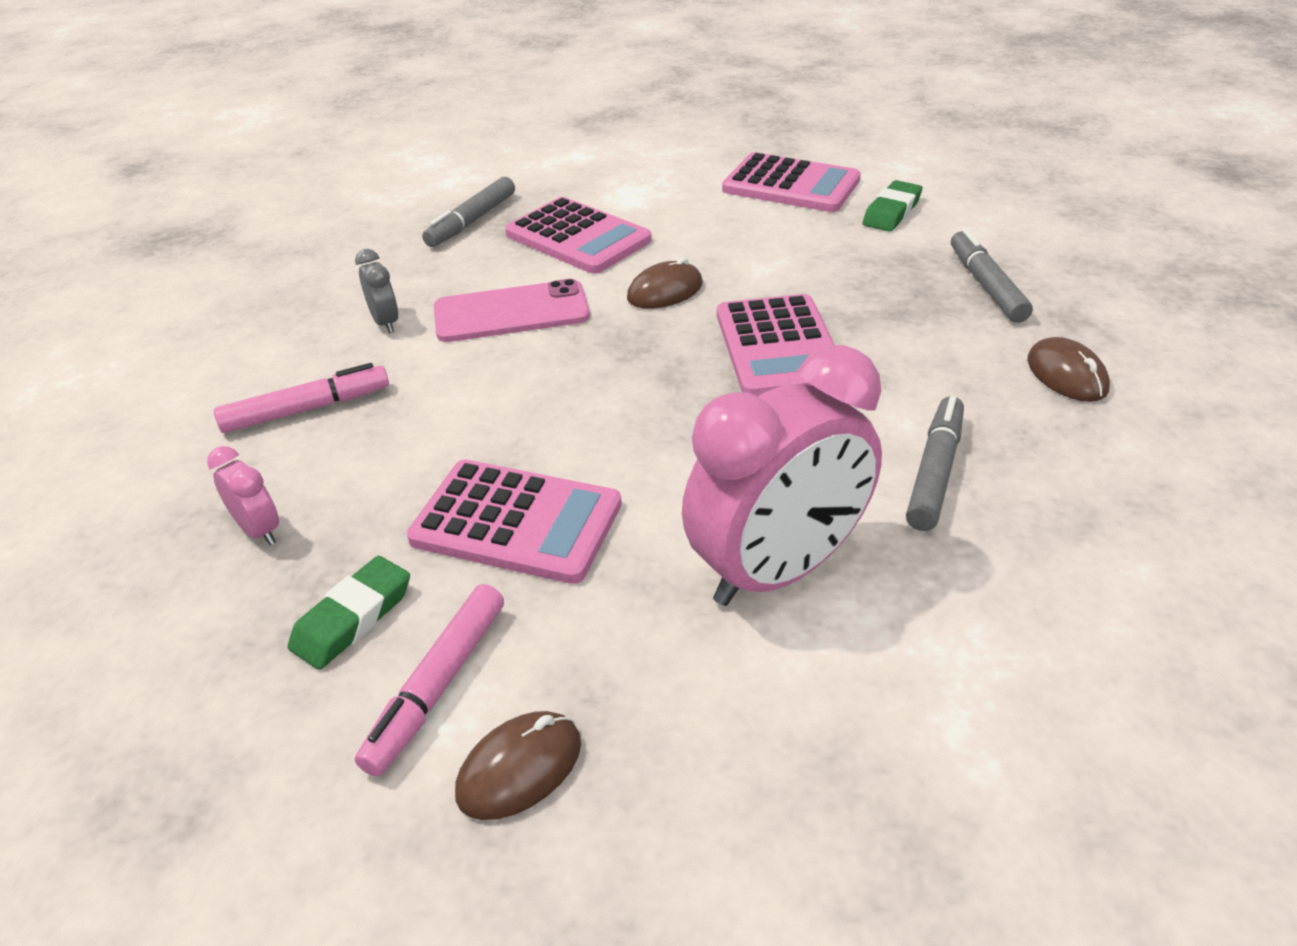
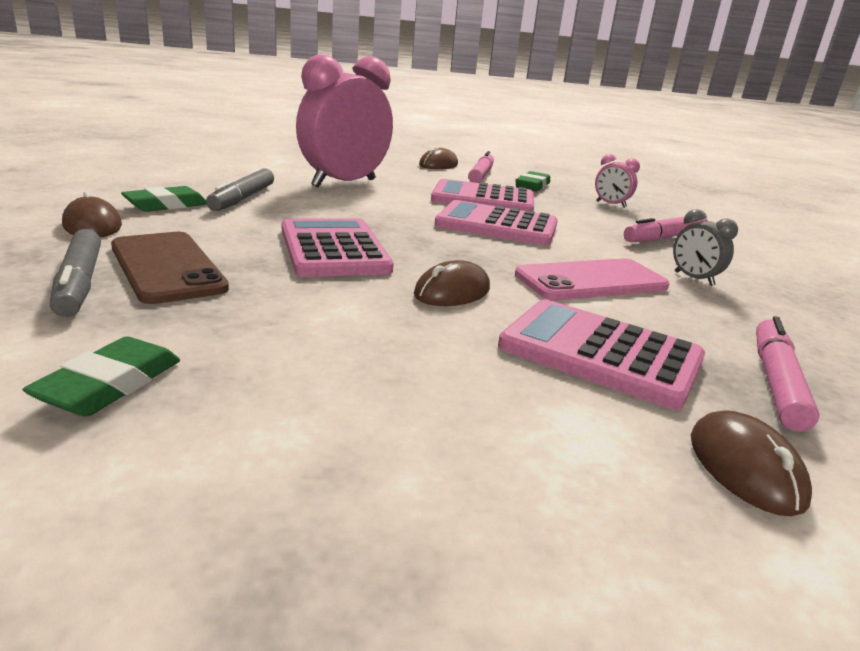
camera: 165 degrees right, 15 degrees down
(472, 221) = (776, 382): grey marker -> pink marker
(559, 182) = (745, 468): none -> brown mouse
(791, 185) = (275, 455): pink calculator -> pink calculator (496, 225)
(931, 308) = (167, 267): none -> brown phone
(1026, 436) = (166, 205): none -> green eraser

